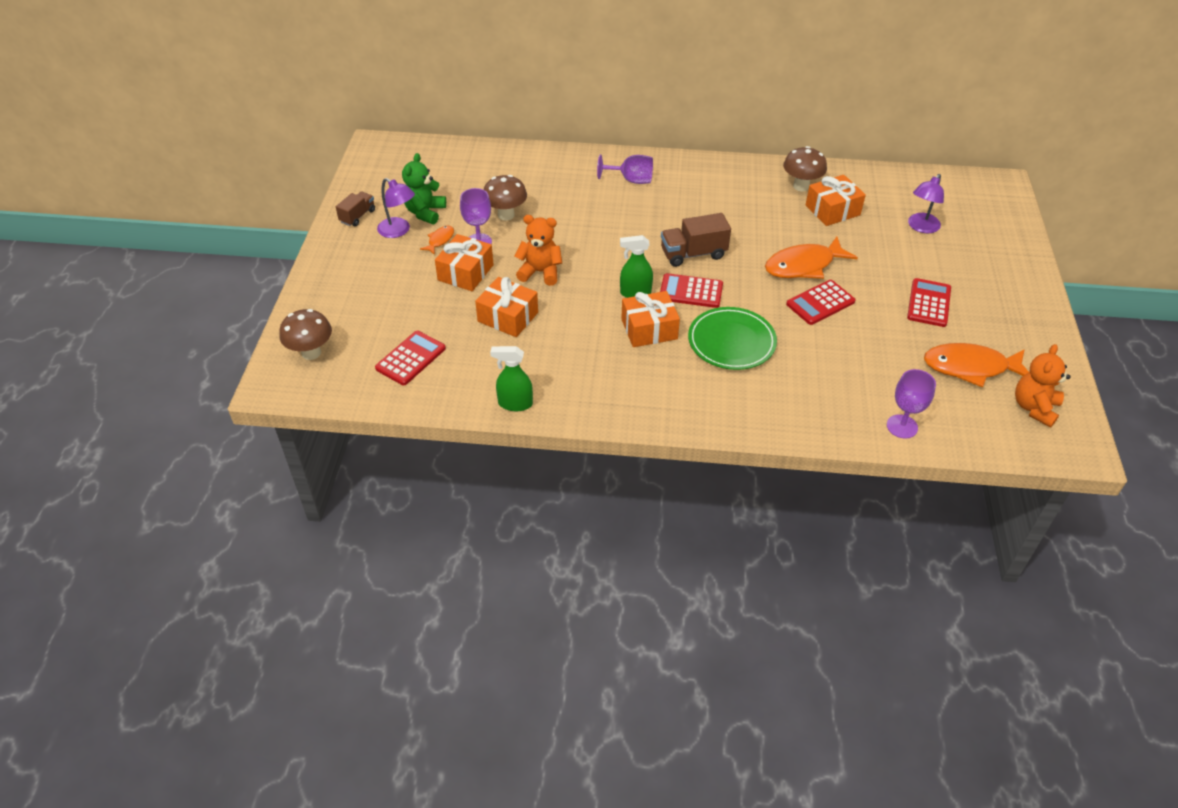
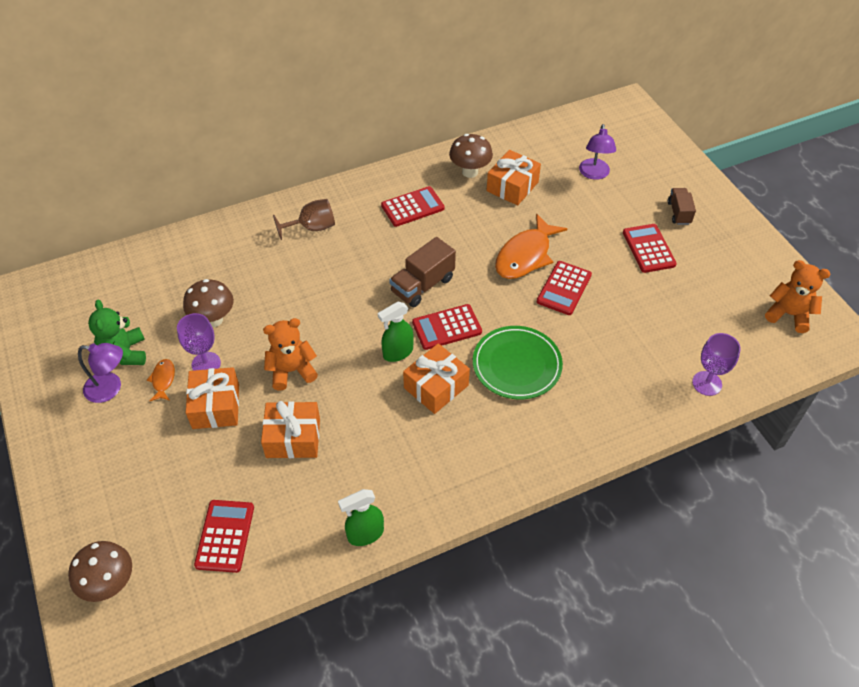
camera: 30 degrees left, 5 degrees up
(357, 216) = (51, 390): brown truck -> brown truck (679, 213)
(631, 180) = (312, 227): purple goblet -> brown goblet
(728, 195) = (412, 207): none -> red calculator
(970, 367) = (719, 298): orange fish -> none
(1034, 408) = (788, 314): orange teddy bear -> orange teddy bear turned 120 degrees clockwise

